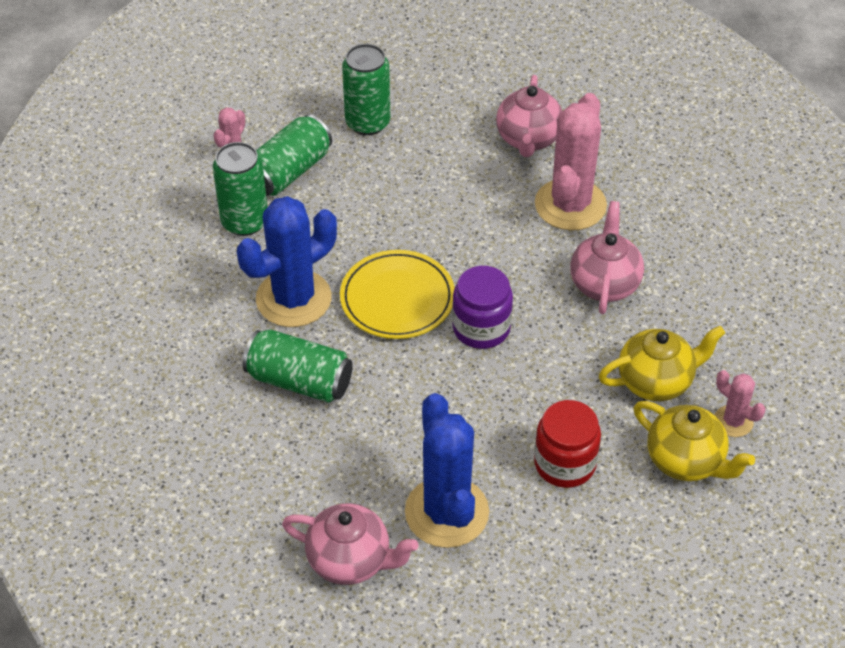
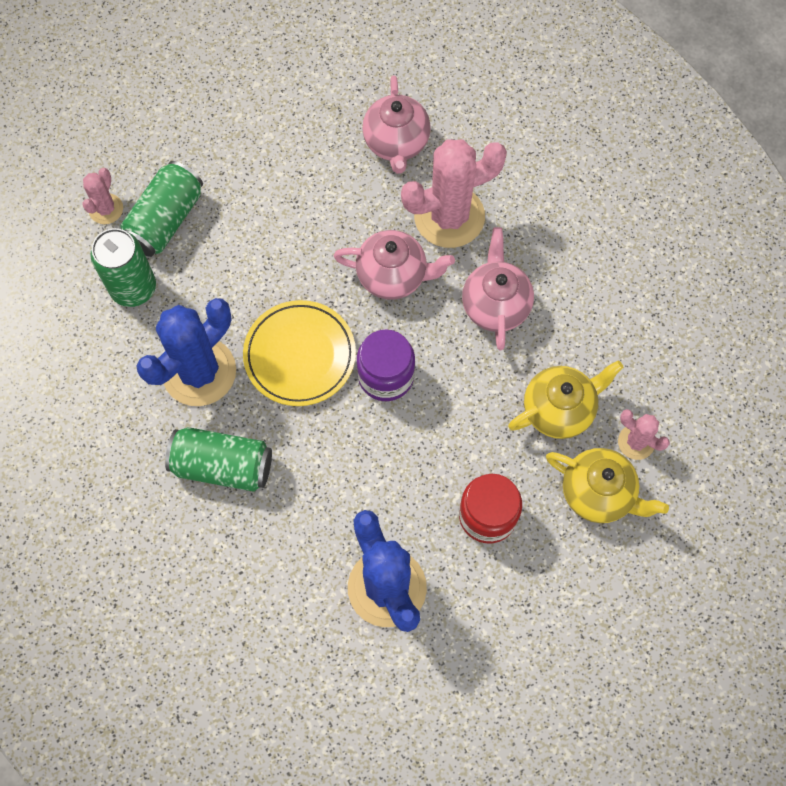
camera: 10 degrees left, 20 degrees up
(350, 560) = (307, 655): pink teapot -> pink teapot (393, 276)
(367, 122) = (233, 147): green can -> none
(570, 205) = (449, 216): pink cactus -> pink cactus turned 60 degrees clockwise

